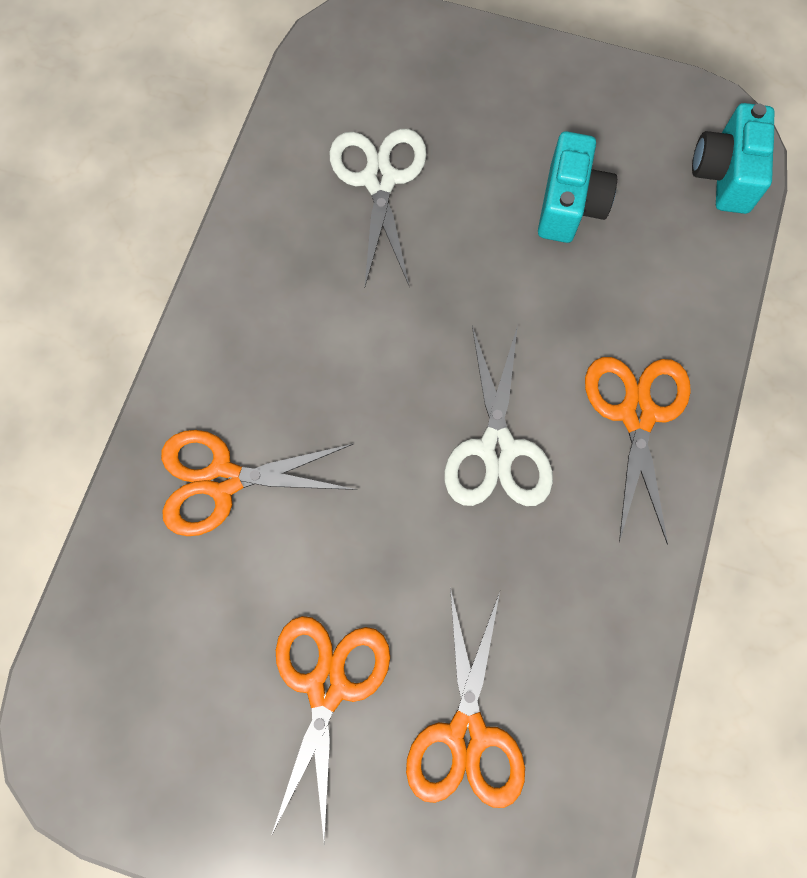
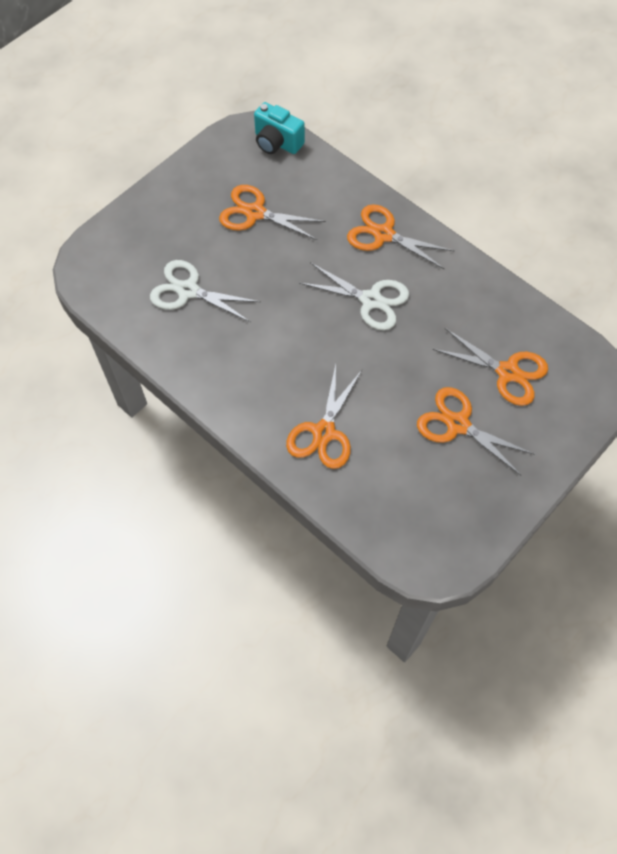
camera: 65 degrees left, 10 degrees down
(569, 205) = (255, 213): turquoise camera -> orange scissors

